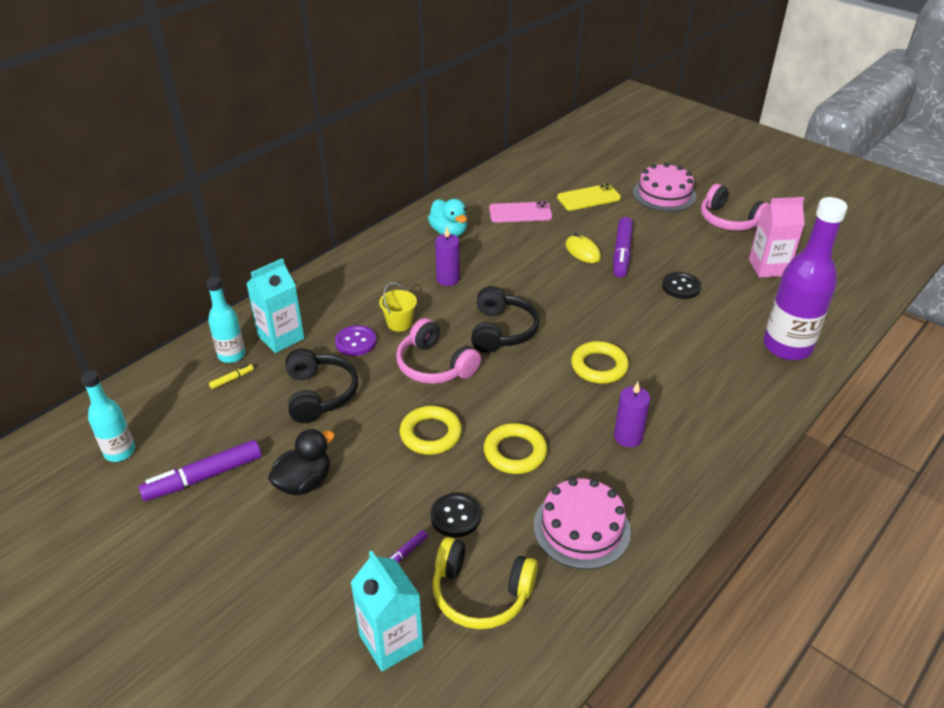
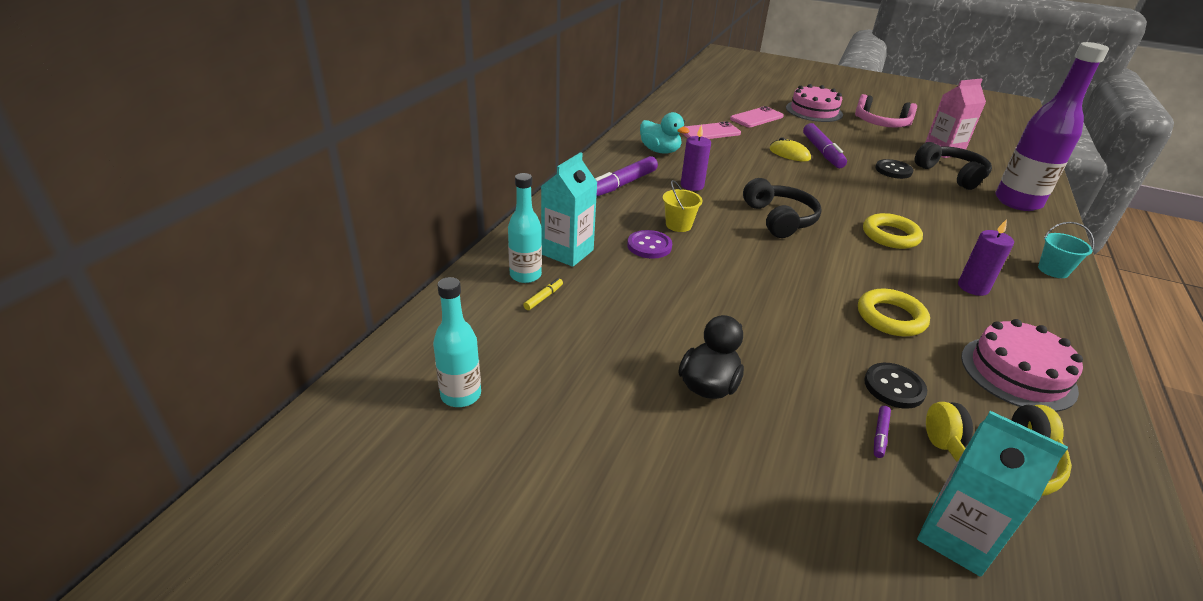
camera: 20 degrees left, 5 degrees down
(204, 477) = (588, 403): purple marker -> purple marker (622, 184)
(320, 394) = (652, 297): black headphones -> black headphones (951, 175)
(430, 434) = (797, 315): yellow ring -> none
(434, 365) = (745, 255): pink headphones -> none
(588, 198) = (756, 118): yellow phone -> pink phone
(736, 433) = (1053, 270): none -> turquoise bucket

